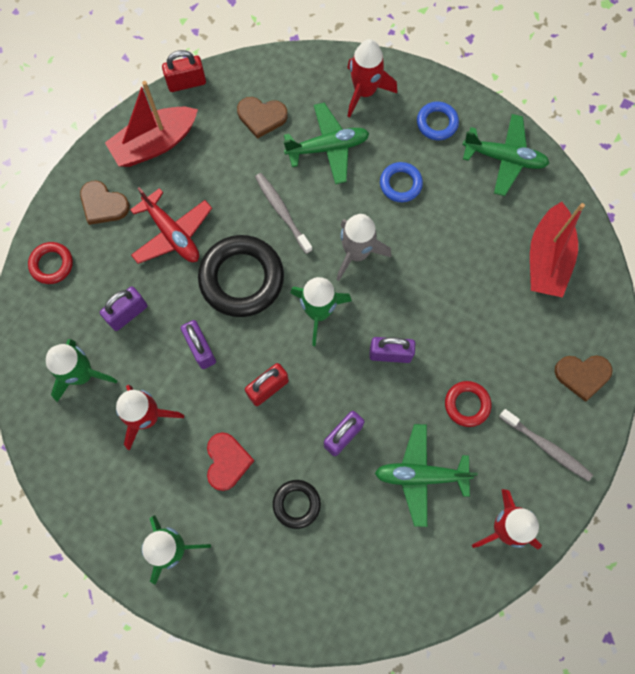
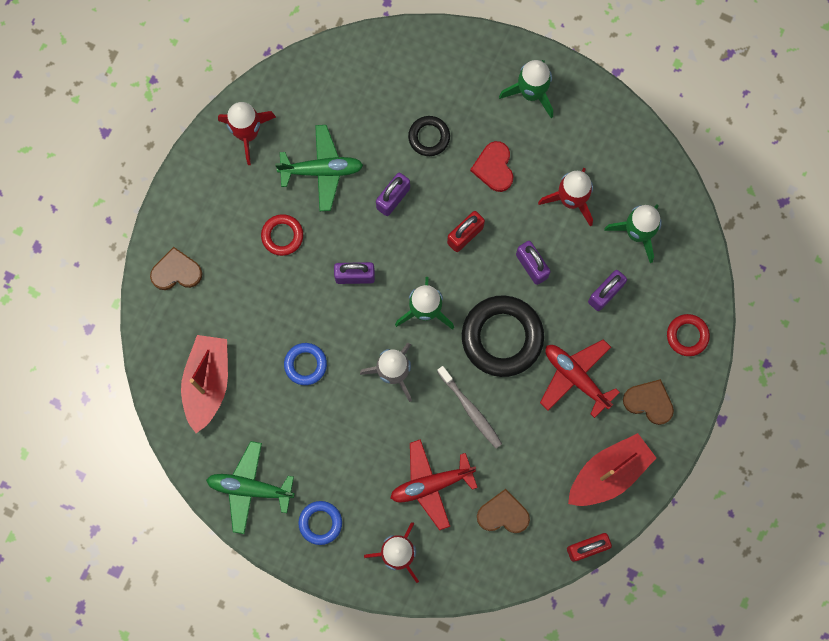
camera: 175 degrees right, 5 degrees up
(327, 148) = (431, 484): green plane -> red plane
(400, 184) = (354, 450): blue ring -> blue ring (305, 364)
(546, 447) = (210, 204): grey toothbrush -> none

